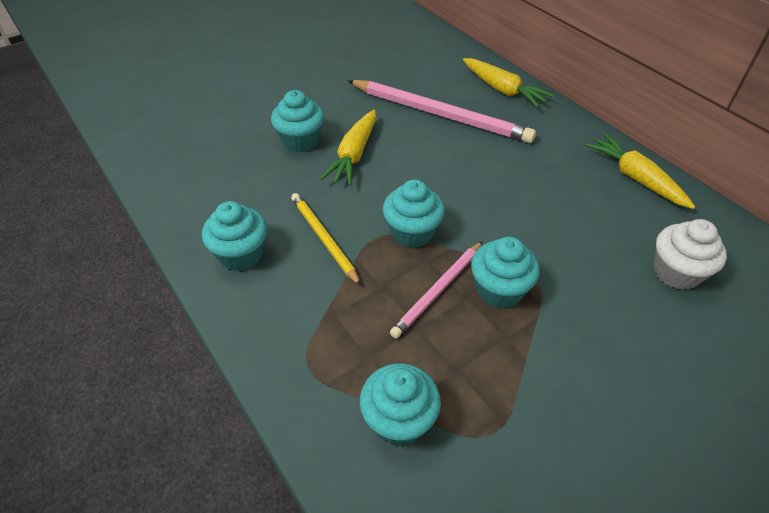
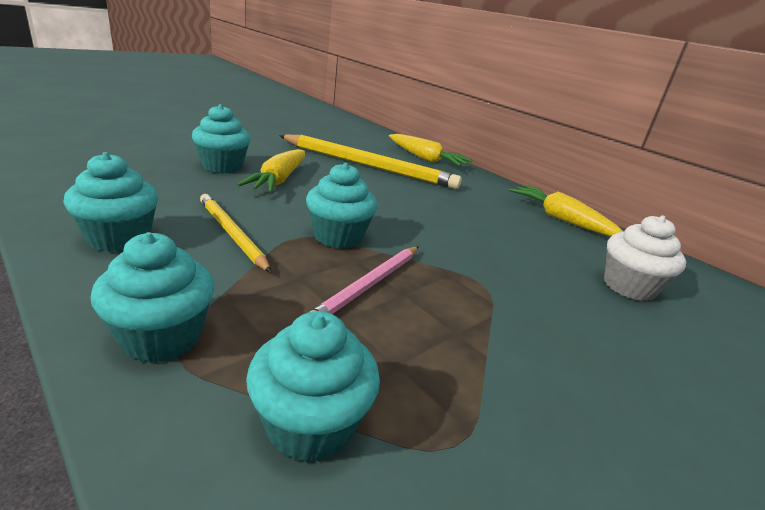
camera: 10 degrees left, 20 degrees down
(440, 114) = (368, 165): pink pencil -> yellow pencil
(499, 290) = (442, 289): turquoise cupcake -> turquoise cupcake (161, 337)

